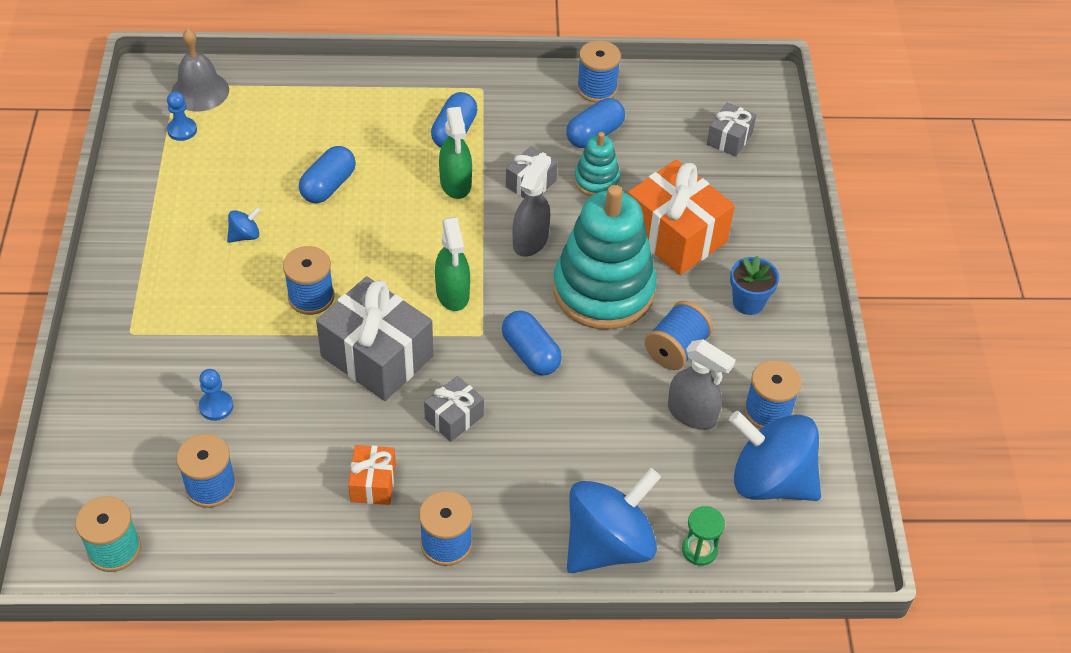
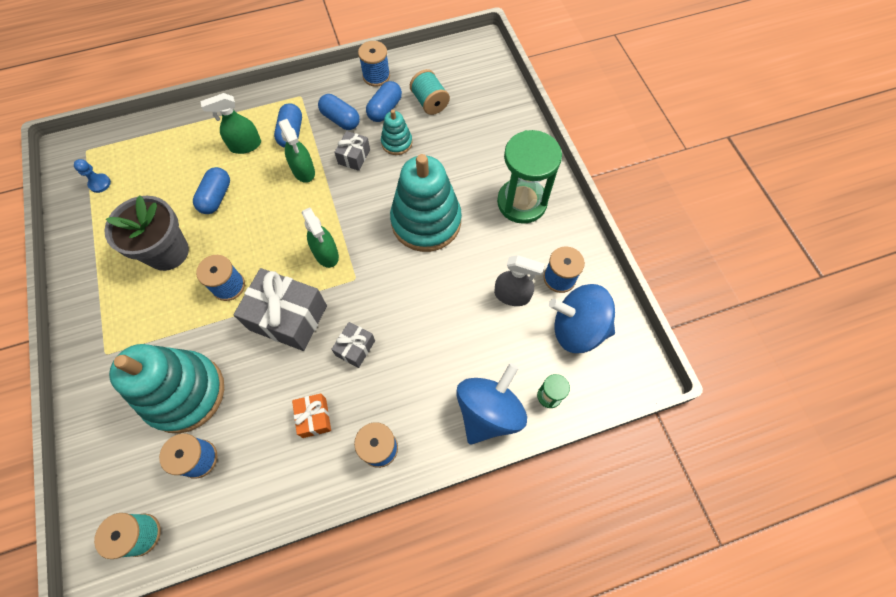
camera: 15 degrees left, 15 degrees up
(200, 91) = (104, 150): grey bell -> none
(216, 406) = (185, 393): blue pawn -> turquoise stacking toy
(245, 235) = (168, 252): blue spinning top -> grey flower pot
(387, 132) = (245, 145): none -> green spray bottle
(530, 240) = (366, 199): grey spray bottle -> none
(530, 353) = (392, 283): blue capsule -> blue capsule (340, 119)
(661, 141) = (429, 102): none -> turquoise spool
(675, 235) = (460, 168): orange gift -> none
(676, 349) = (487, 250): blue spool -> none
(729, 139) = (472, 89): grey gift -> none
(748, 302) = (522, 202): blue flower pot -> green hourglass

